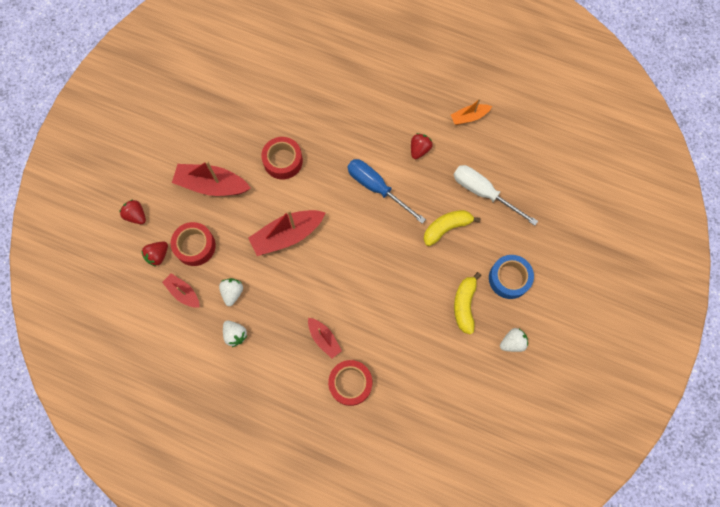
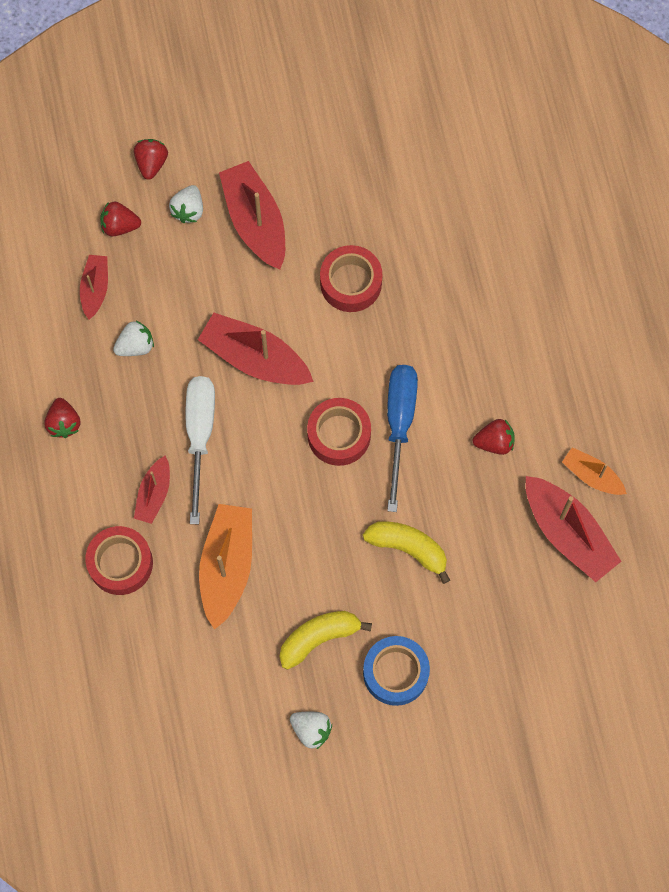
camera: 55 degrees right, 0 degrees up
(195, 246) = (162, 259): red tape -> red tape (339, 435)
(235, 334) = (86, 386): white strawberry -> white strawberry (188, 210)
(247, 361) = (64, 423): none -> red strawberry
(392, 327) = (227, 566): none -> orange boat
(483, 193) = (493, 565): white screwdriver -> white screwdriver (200, 436)
(491, 147) = (568, 533): none -> red boat

